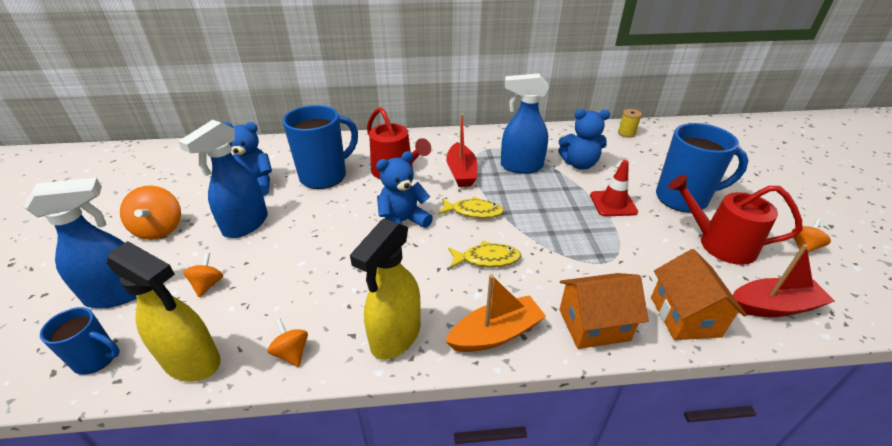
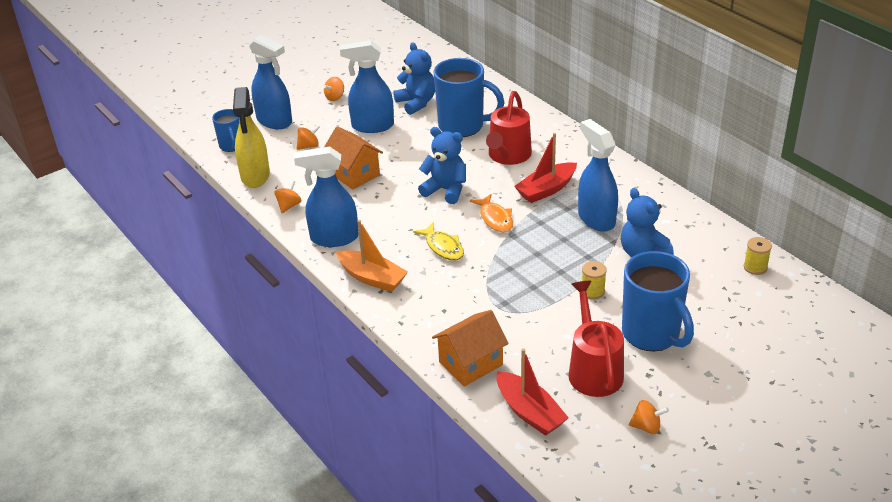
camera: 60 degrees right, 0 degrees up
(160, 229) = (335, 97): orange spinning top -> orange spinning top, size x0.58
(395, 336) = (333, 238): yellow spray bottle -> blue spray bottle
(473, 212) = (495, 218): yellow fish -> orange fish
(594, 325) = (420, 319): orange house -> orange house (354, 174)
(613, 203) = (592, 291): red traffic cone -> yellow spool

